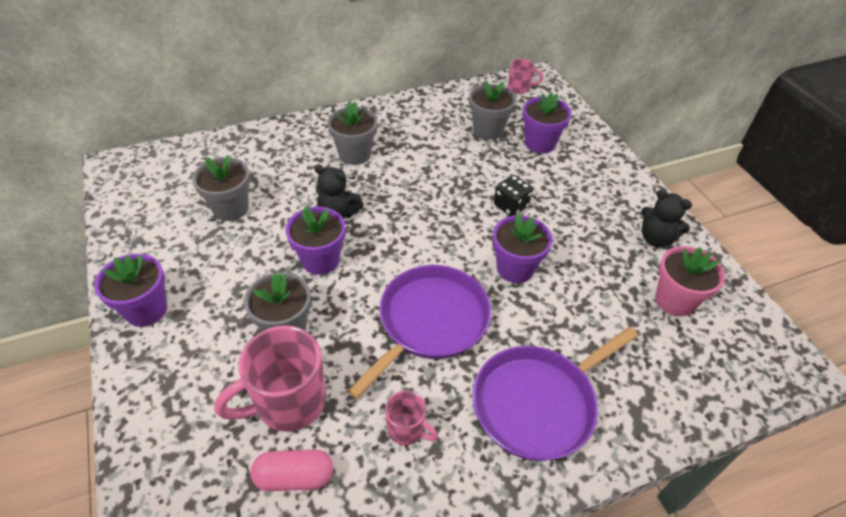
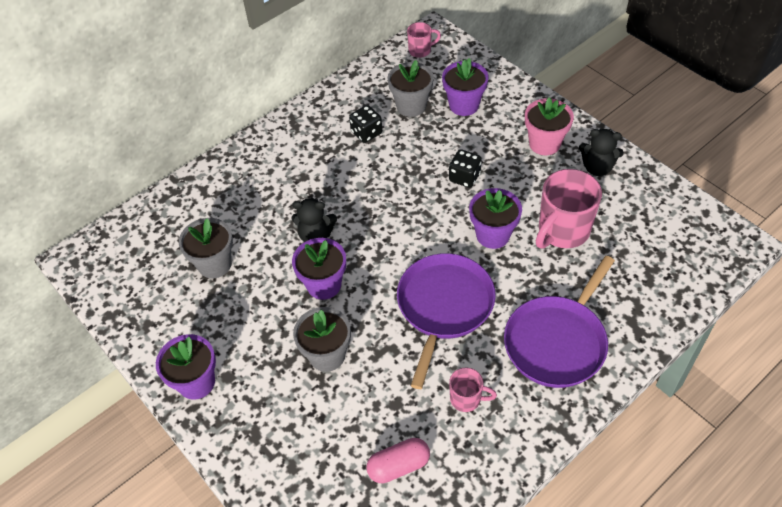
camera: 15 degrees left, 5 degrees up
(288, 402) = (363, 413): pink mug -> pink mug (562, 231)
(355, 154) = (300, 172): grey flower pot -> none
(434, 140) = (366, 133): none -> black dice
(674, 300) = (630, 219): pink flower pot -> pink flower pot (544, 144)

